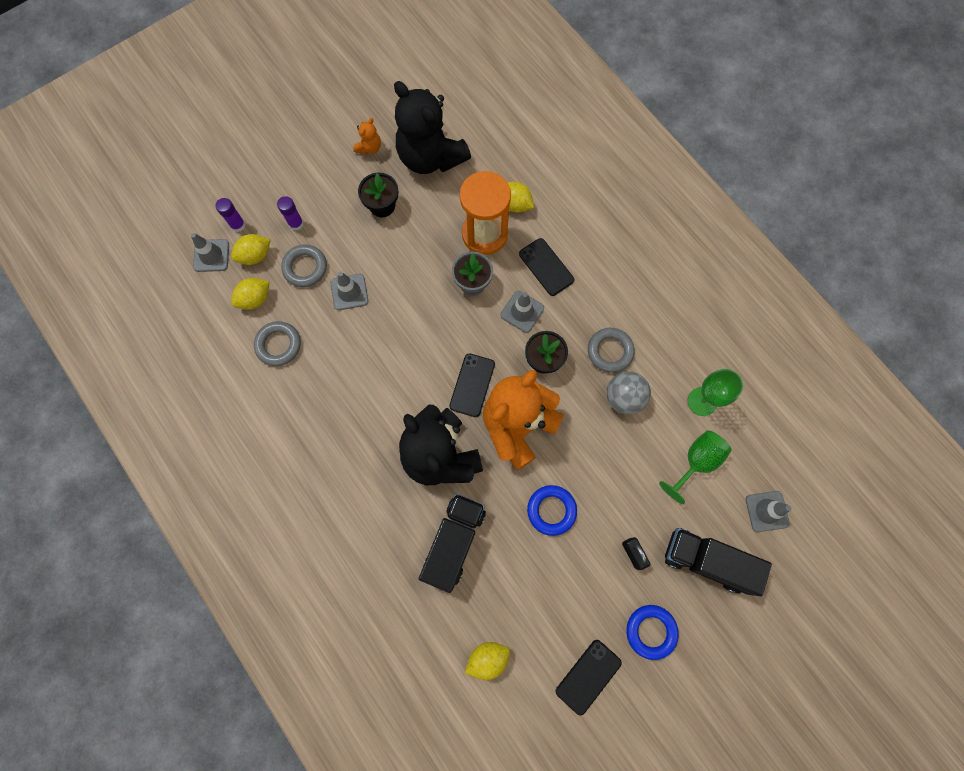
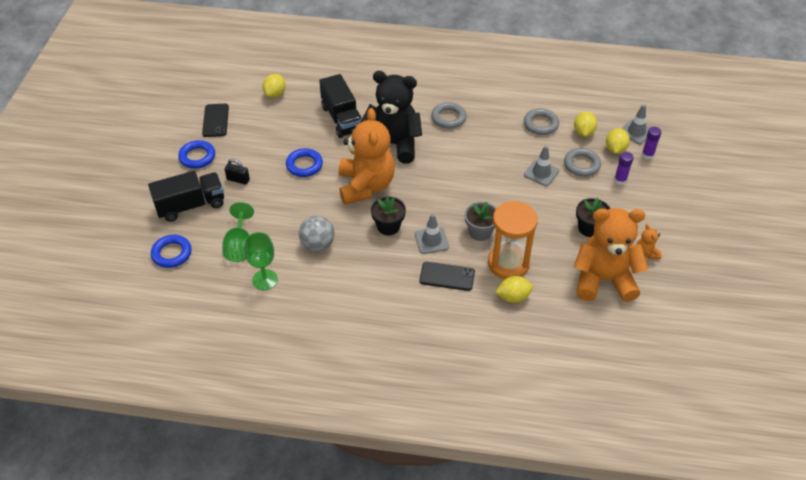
camera: 135 degrees right, 25 degrees down
(430, 157) = (603, 280): black teddy bear -> orange teddy bear
(472, 385) = (415, 184): black phone -> none
(610, 351) = (352, 262): grey ring -> grey ring (448, 118)
(766, 511) = (172, 253): grey traffic cone -> blue ring

